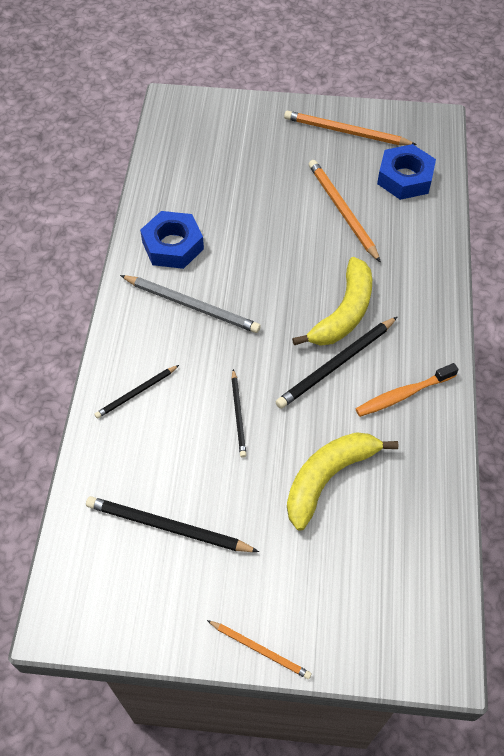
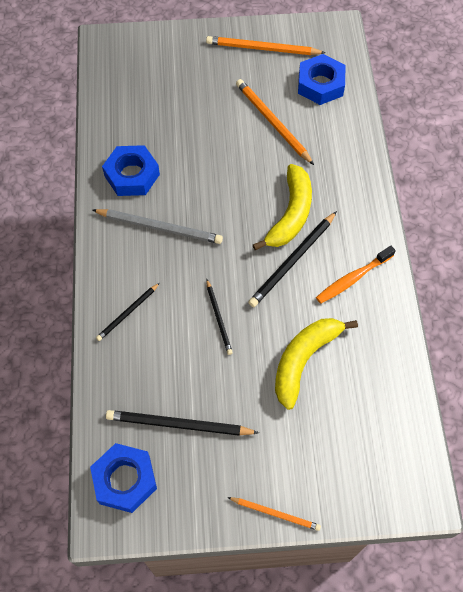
camera: 10 degrees left, 5 degrees up
(92, 579) = (125, 480): none -> blue nut

